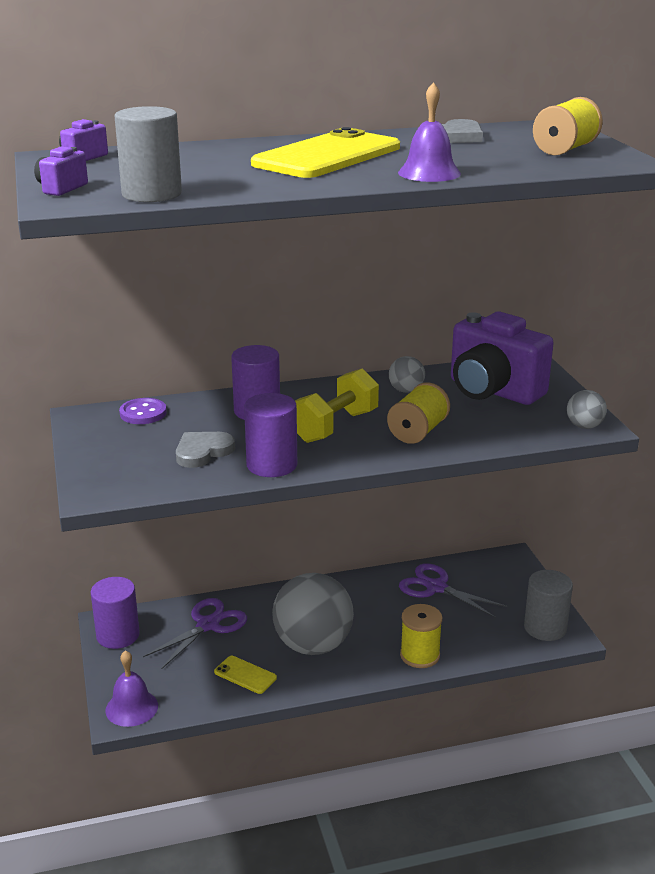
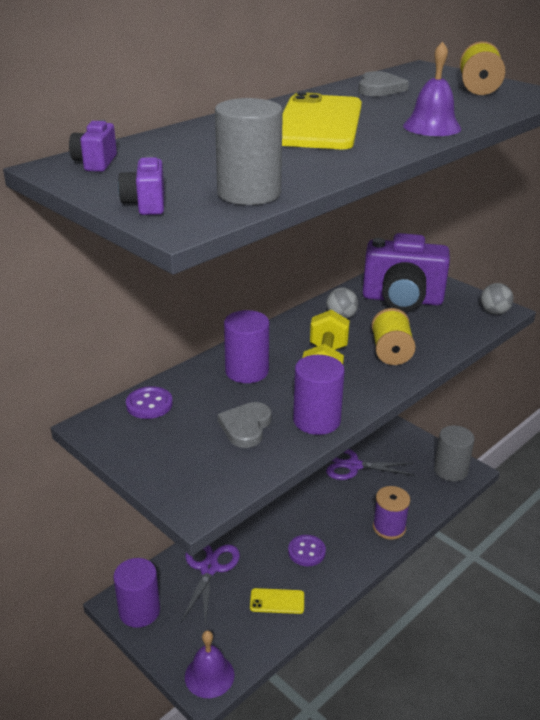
camera: 30 degrees left, 5 degrees up
(313, 645) = (306, 552): grey ball -> purple button
(420, 655) = (389, 527): yellow spool -> purple spool

